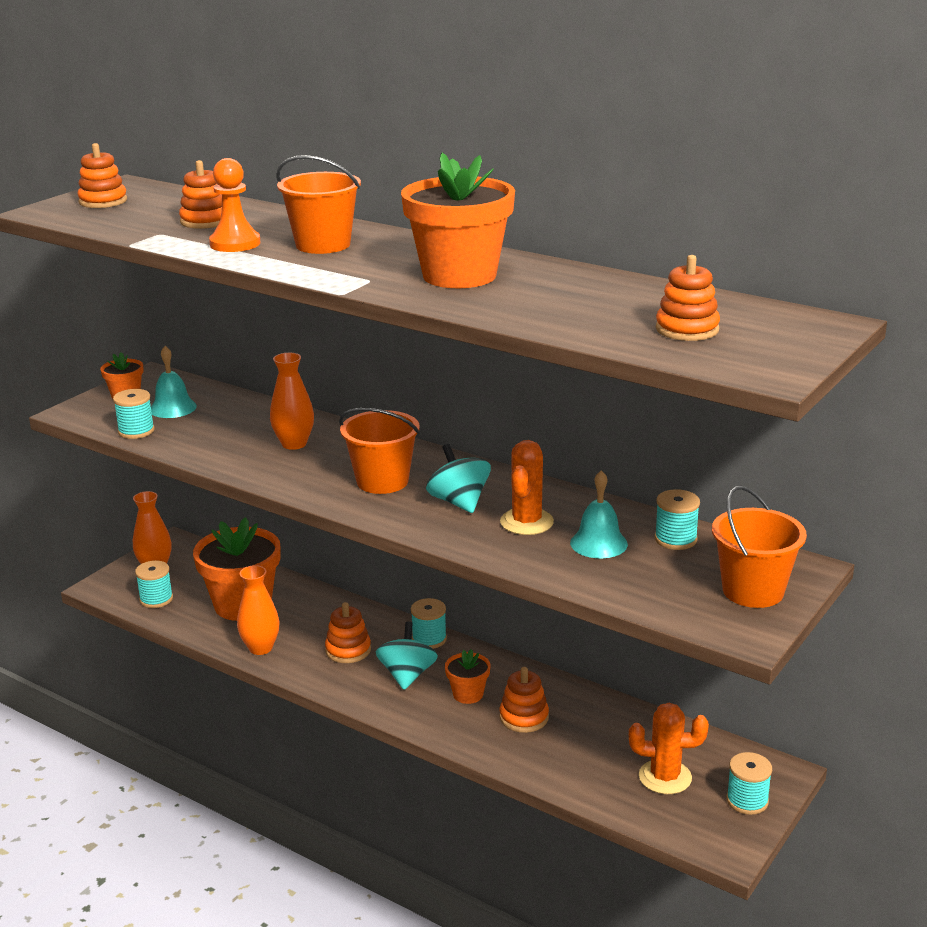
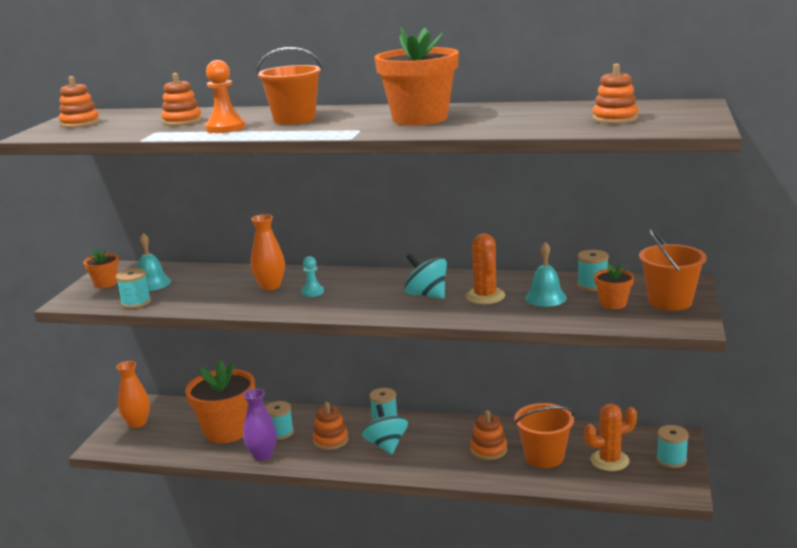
camera: 20 degrees left, 5 degrees down
(156, 599) = (154, 444): turquoise spool -> turquoise spool (280, 432)
(260, 648) = (262, 455): orange vase -> purple vase
(333, 464) = (312, 292): none -> turquoise pawn
(382, 481) = (359, 294): orange bucket -> orange bucket (544, 457)
(468, 694) = (439, 446): orange flower pot -> orange flower pot (613, 303)

